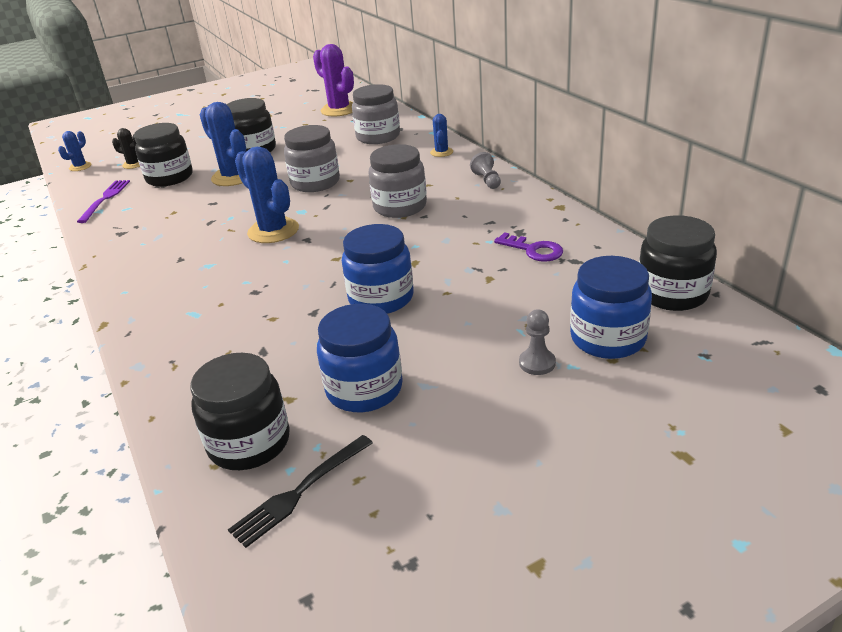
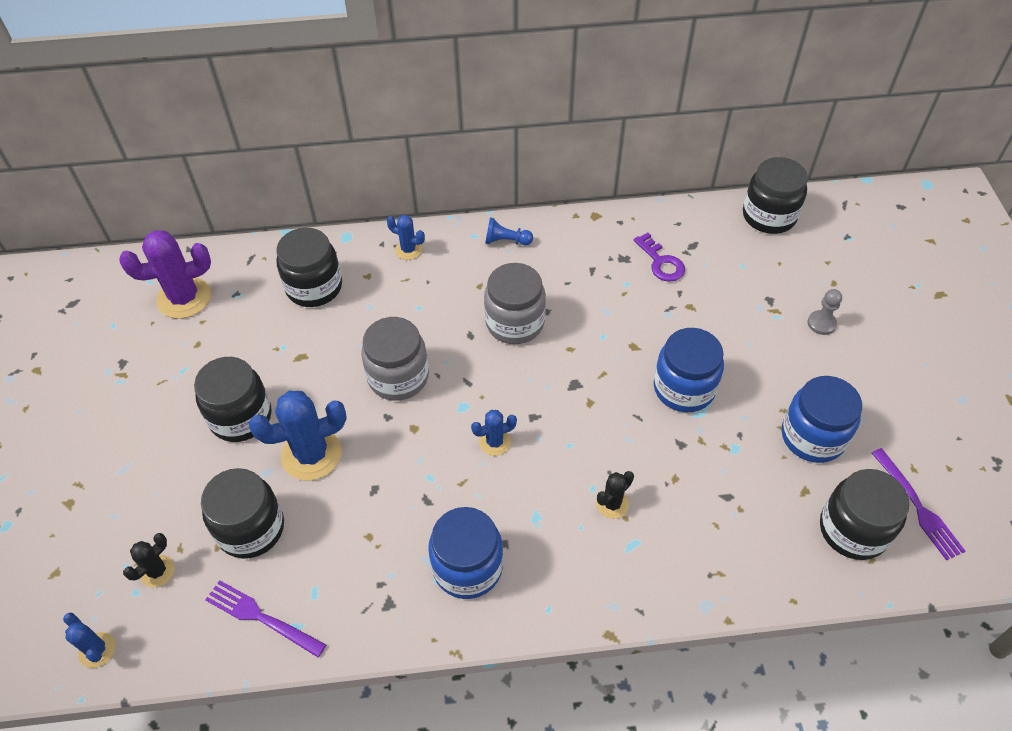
camera: 70 degrees left, 20 degrees up
(232, 294) = (612, 504): none -> black cactus
(273, 231) = (494, 442): blue cactus -> blue cactus, size x0.53
(299, 492) = (918, 507): black fork -> purple fork
(378, 137) = (314, 287): grey jar -> black jar
(487, 180) = (506, 241): grey pawn -> blue pawn
(533, 250) = (661, 262): purple key -> purple key turned 90 degrees clockwise
(608, 338) = (808, 274): blue jar -> blue jar (467, 567)

